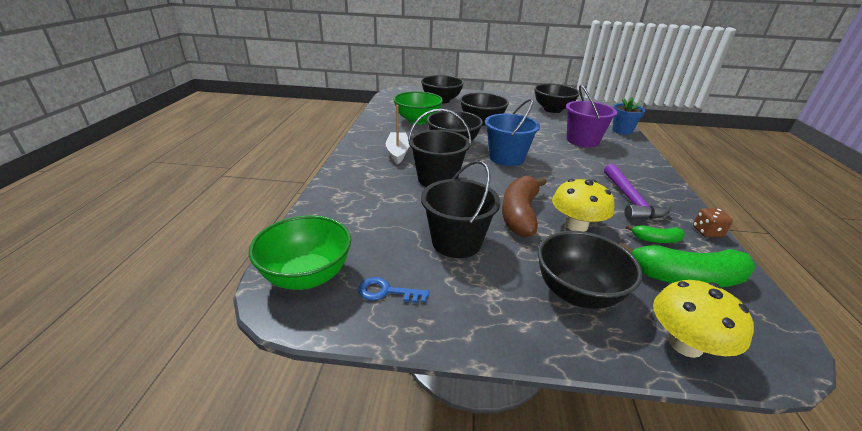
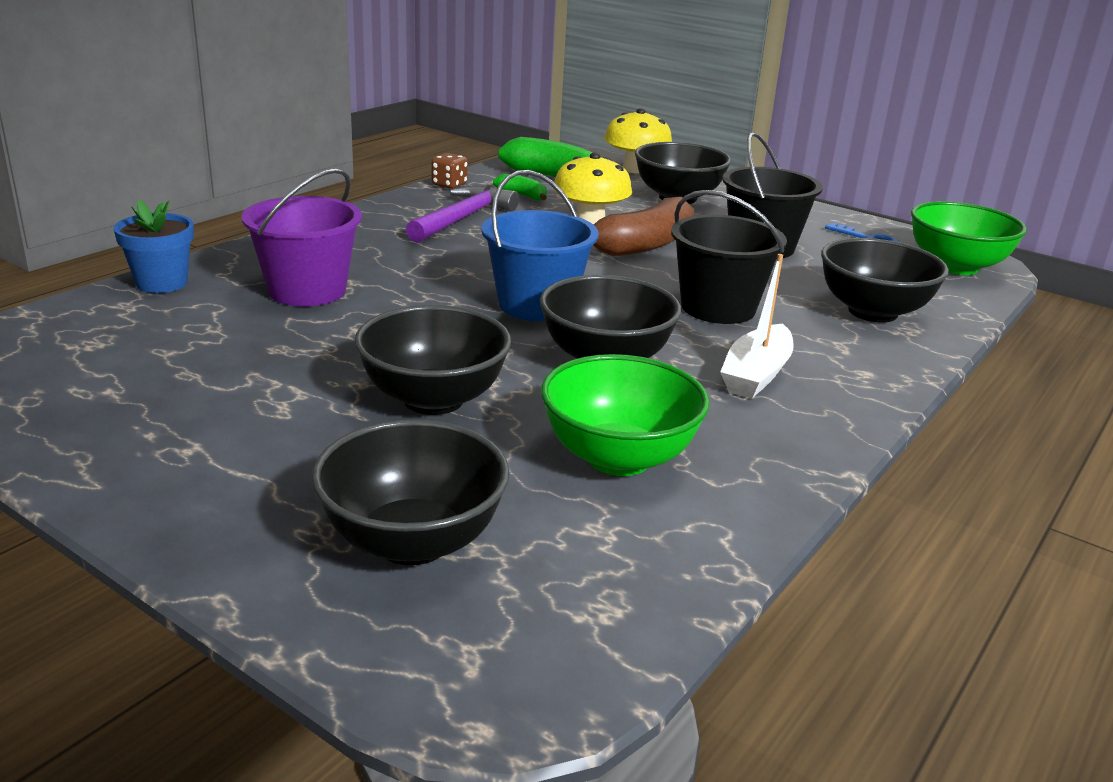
camera: 150 degrees left, 5 degrees down
(552, 110) = (140, 379): black bowl -> black bowl (872, 312)

